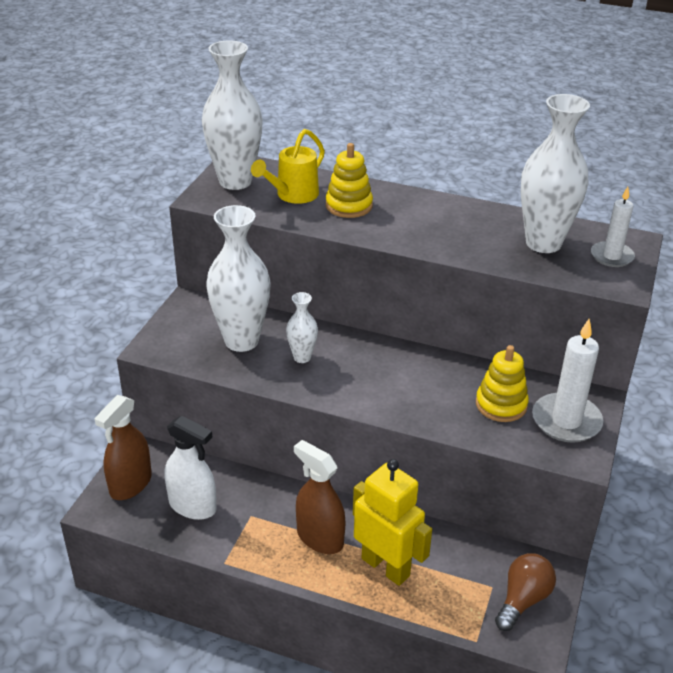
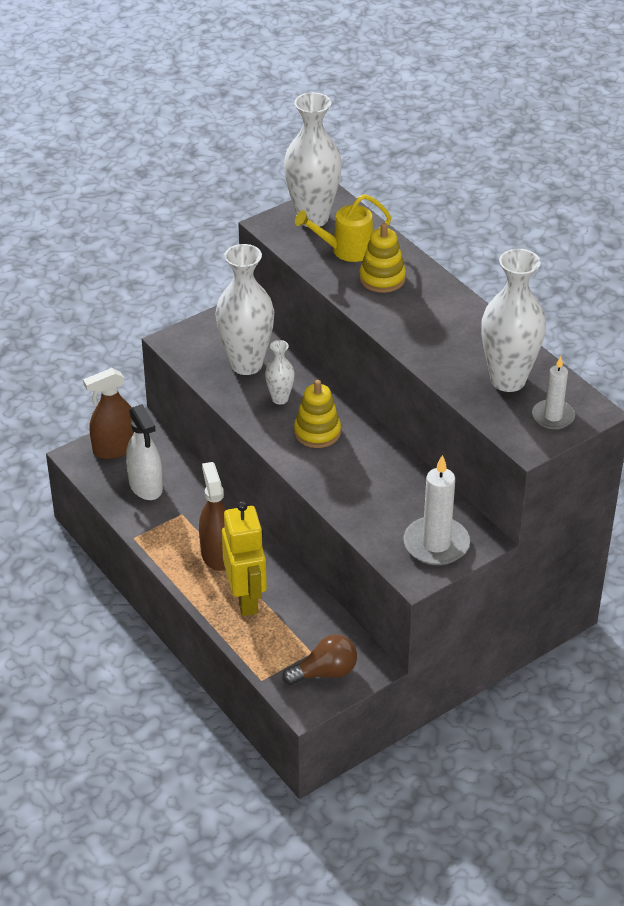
camera: 35 degrees right, 5 degrees up
(501, 405) = (398, 507): yellow stacking toy -> yellow stacking toy (317, 432)

